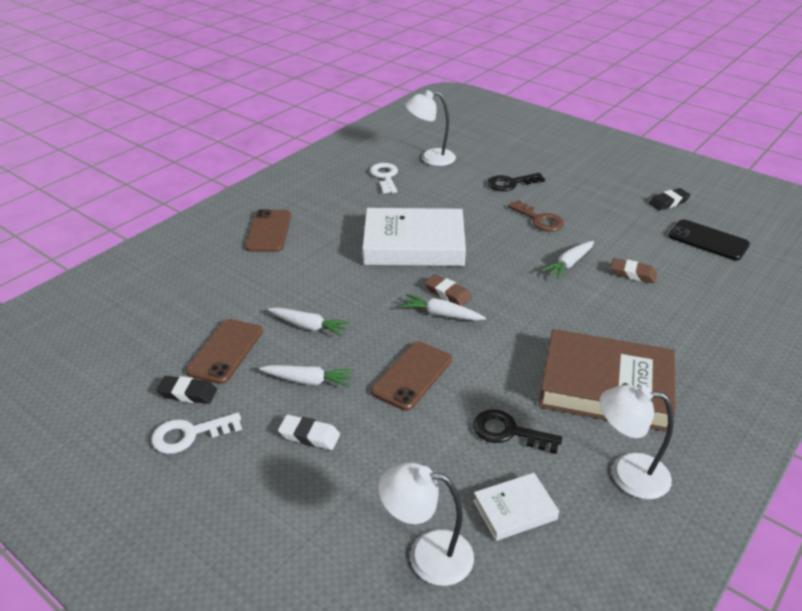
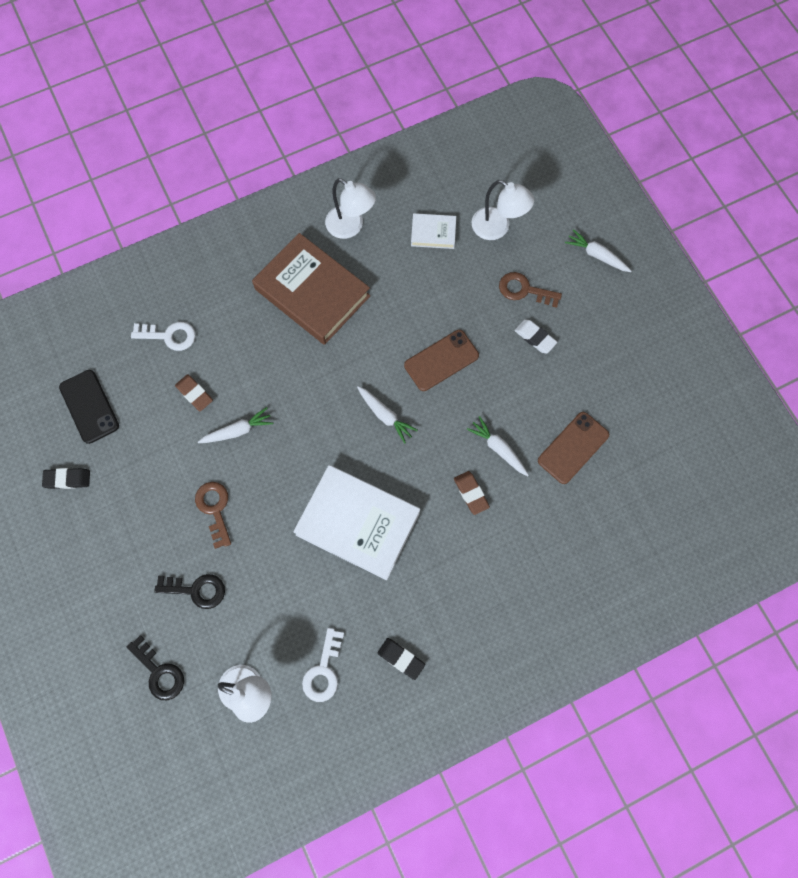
camera: 155 degrees left, 35 degrees up
(187, 393) = (610, 413): black eraser -> black eraser (401, 658)
(189, 434) = (616, 373): white key -> white key (169, 336)
(269, 231) = (489, 612): brown phone -> none
(308, 381) = (519, 388): white carrot -> white carrot (596, 255)
(347, 485) = (524, 290): none -> brown key
(447, 294) = (366, 439): brown eraser -> brown eraser (471, 493)
(508, 432) = (403, 285): black key -> black key (159, 672)

